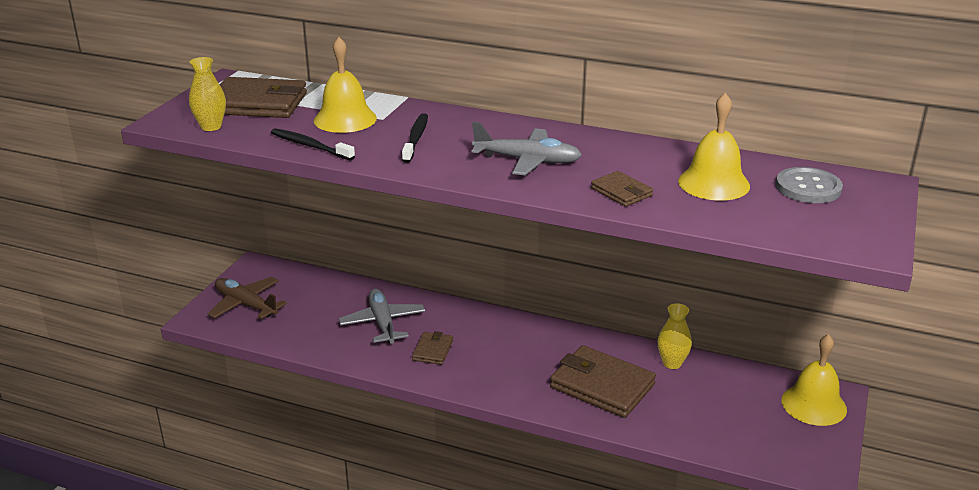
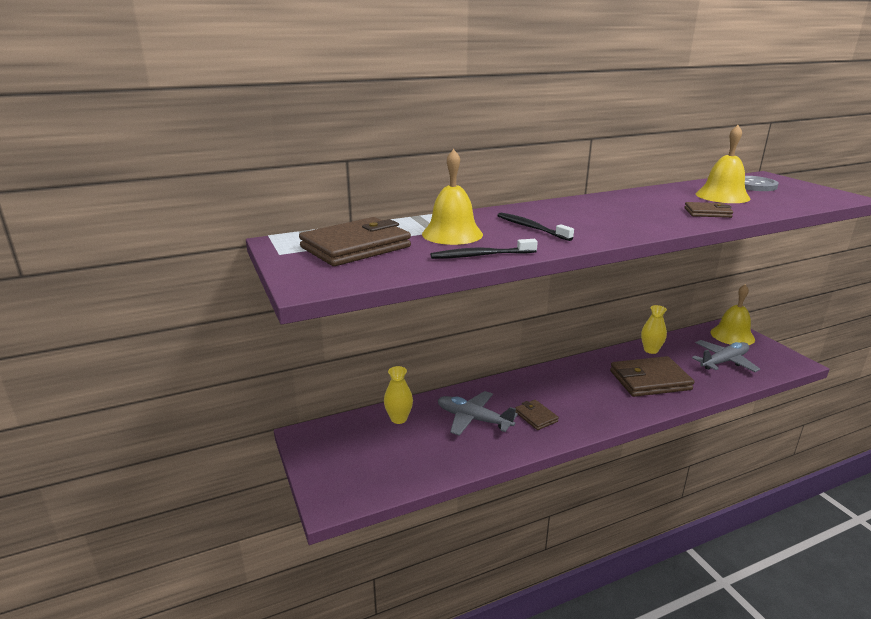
camera: 45 degrees left, 5 degrees down
(211, 126) = (364, 273): yellow vase -> yellow vase (399, 419)
(246, 304) = (351, 467): brown plane -> none
(527, 160) = (623, 216): grey plane -> grey plane (724, 361)

